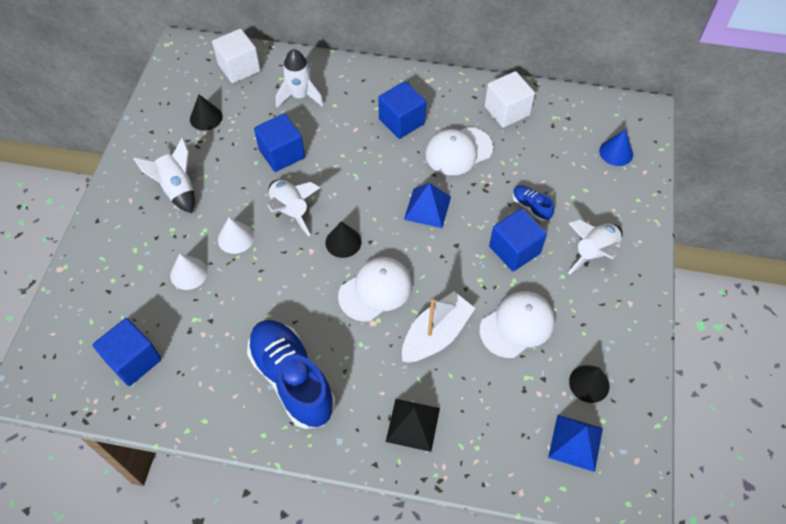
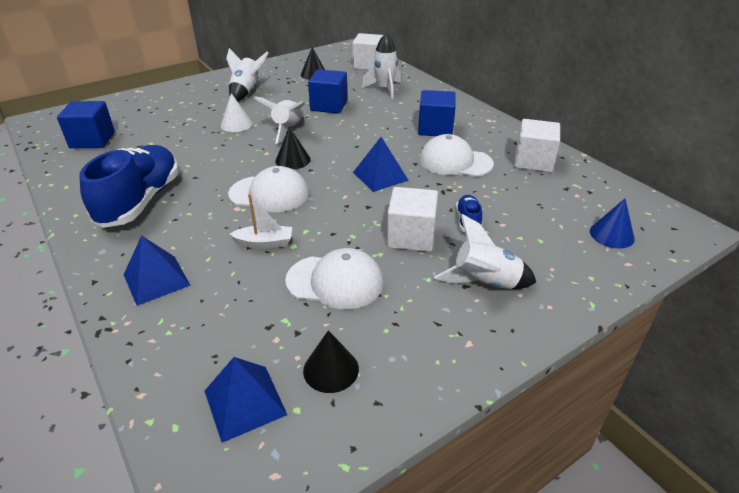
camera: 45 degrees right, 20 degrees down
(188, 273) = (185, 124): white cone -> none
(413, 424) = (156, 280): black pyramid -> blue pyramid
(436, 335) = (264, 243): white boat -> white boat, size x0.60
(514, 250) = (411, 237): blue cube -> white cube

